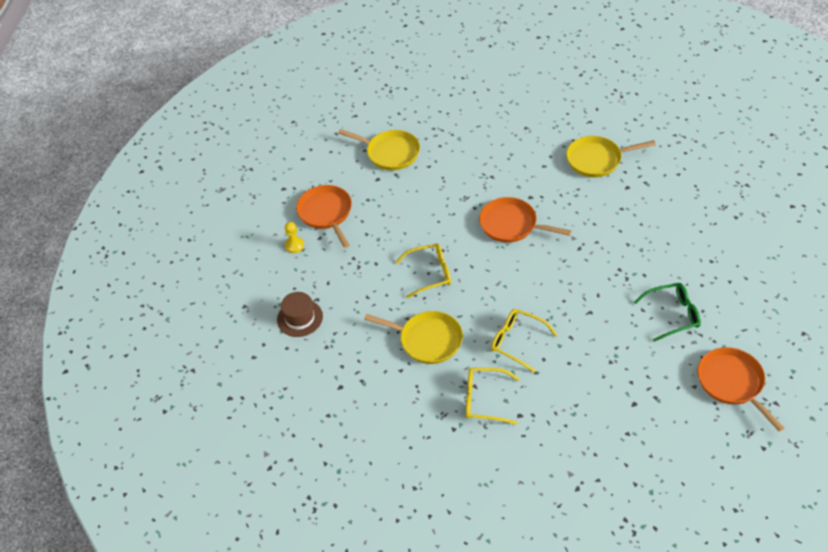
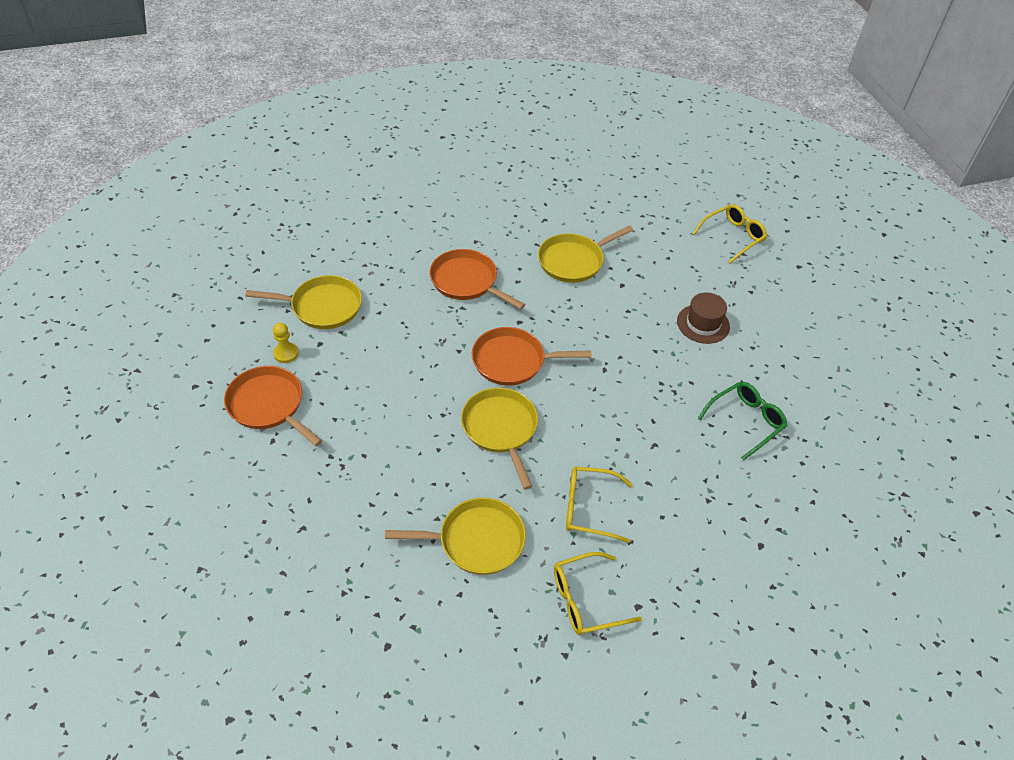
camera: 30 degrees left, 0 degrees up
(294, 245) = (241, 461): yellow pawn -> yellow pawn (286, 353)
(300, 318) = (289, 562): brown hat -> brown hat (703, 324)
(430, 274) = (441, 450): yellow glasses -> yellow glasses (732, 237)
(479, 270) = (500, 428): none -> yellow pan
(732, 383) = (849, 485): orange pan -> orange pan (466, 281)

